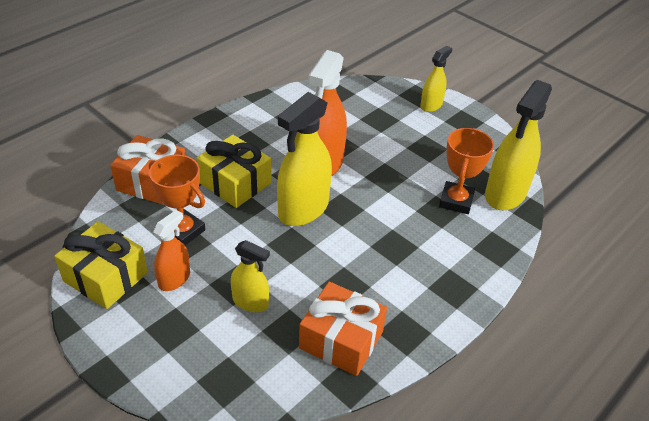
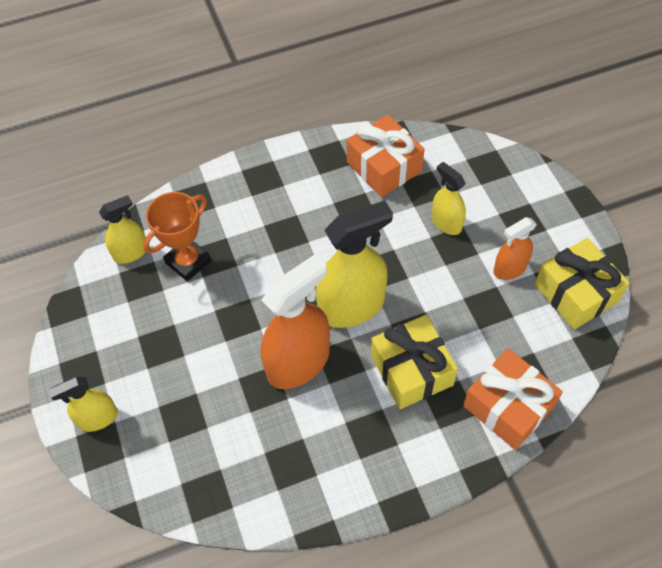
camera: 150 degrees left, 15 degrees up
(183, 231) = (488, 322): orange trophy -> none
(505, 194) = (131, 252): yellow spray bottle -> yellow spray bottle, size x0.55

